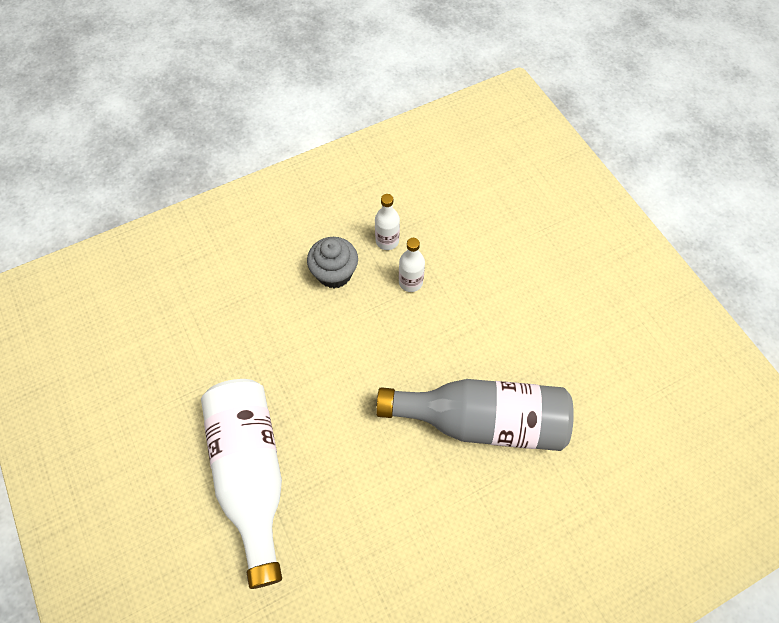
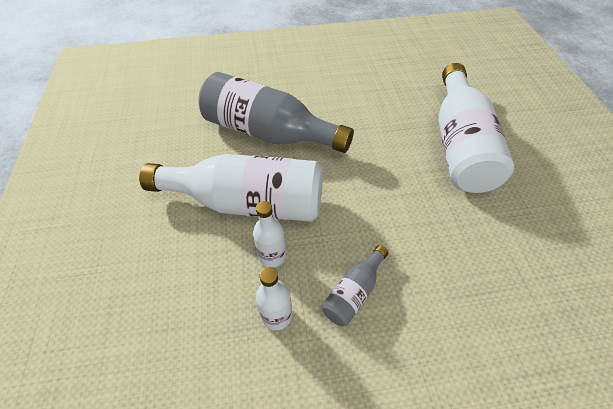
camera: 160 degrees left, 10 degrees down
(334, 273) = (354, 292): grey cupcake -> grey bottle
(456, 324) = (248, 203): none -> white bottle

